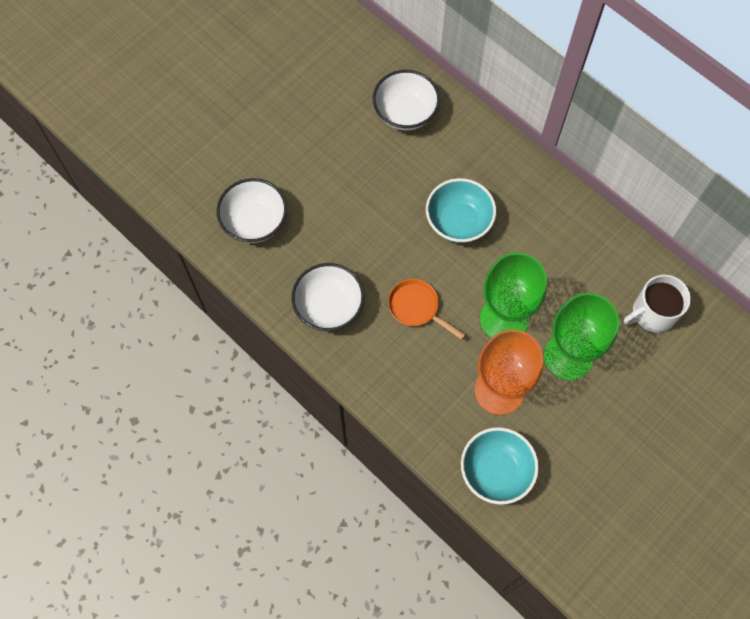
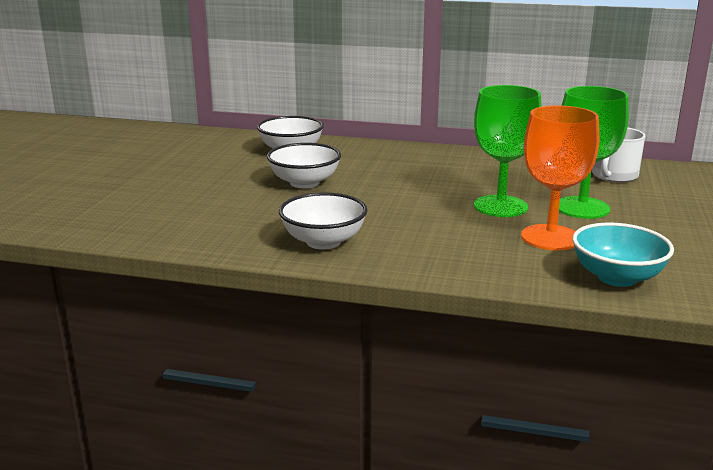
camera: 30 degrees left, 45 degrees down
(255, 222) = (193, 221): white bowl -> white bowl (304, 183)
(417, 308) = (413, 221): orange pan -> none
(458, 222) = (398, 179): turquoise bowl -> none

